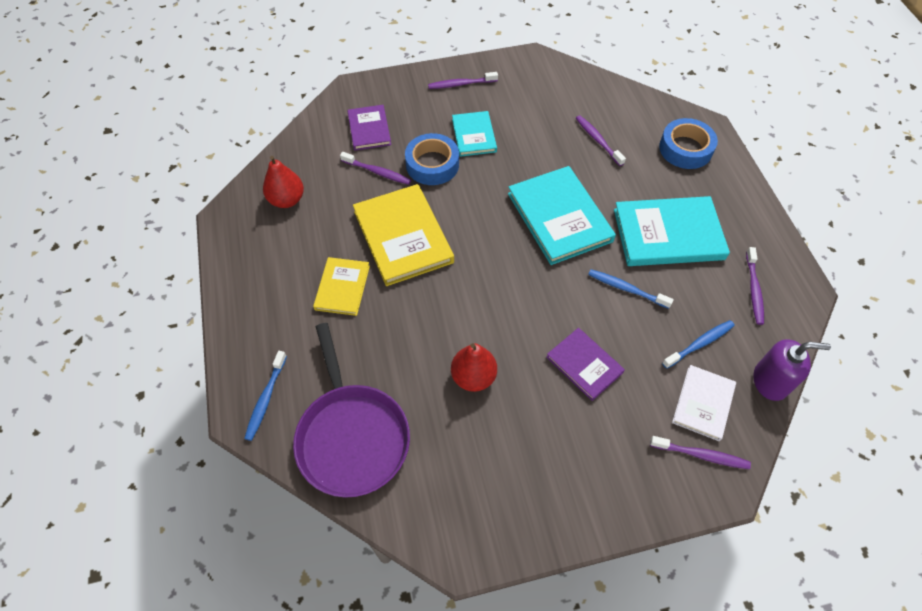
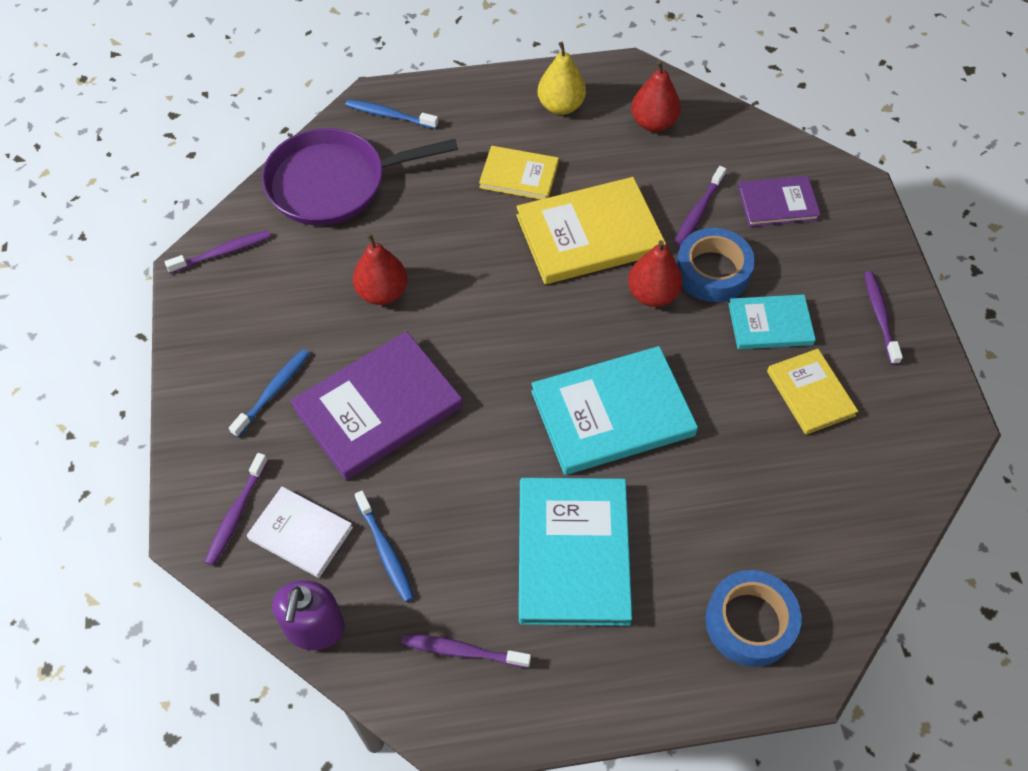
camera: 95 degrees right, 0 degrees up
(263, 263) = (561, 106): none -> yellow pear
(456, 197) = (652, 294): none -> red pear
(524, 118) = (810, 393): none -> yellow book
(584, 365) = (378, 408): purple book -> purple book, size x1.73
(598, 140) = (766, 490): purple toothbrush -> purple toothbrush (223, 252)
(626, 289) = (483, 477): blue toothbrush -> blue toothbrush (273, 391)

